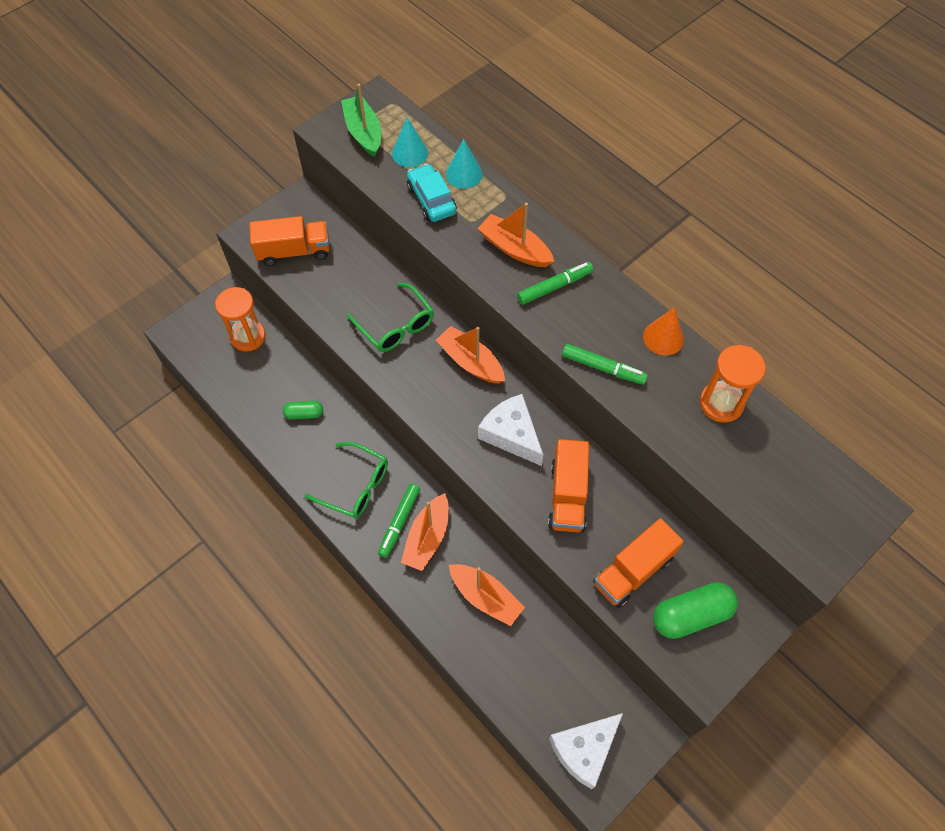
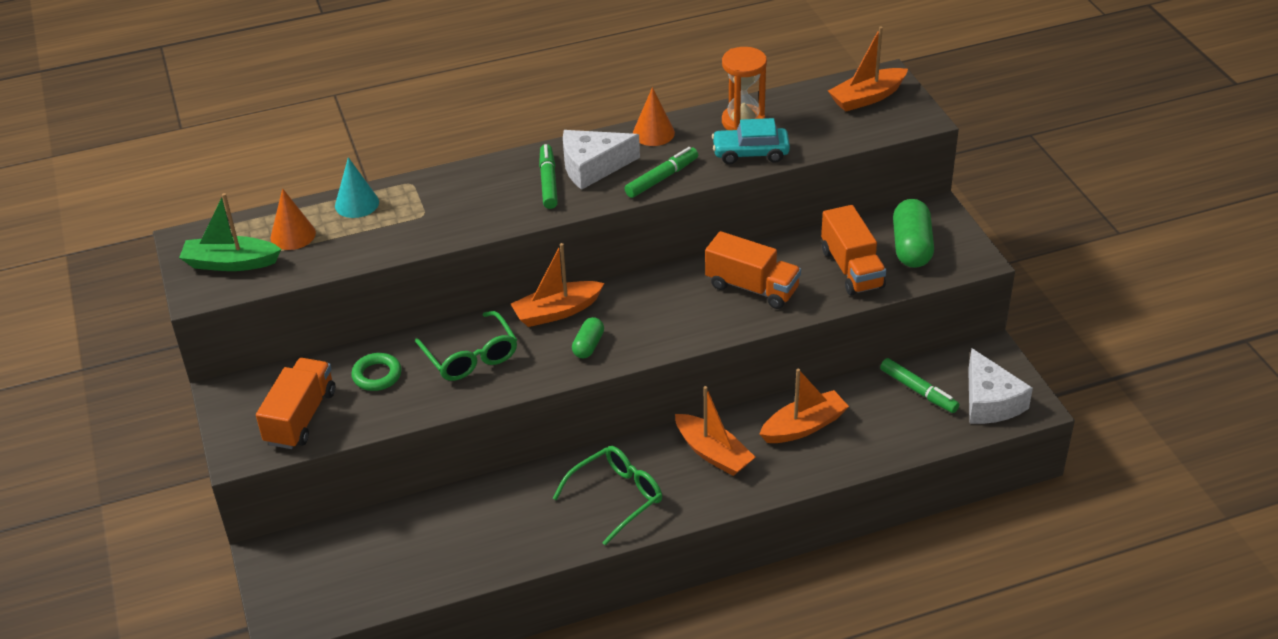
camera: 65 degrees left, 20 degrees down
(248, 337) = (345, 548): orange hourglass -> none
(304, 414) = (493, 520): green capsule -> green capsule (588, 345)
(352, 276) = (377, 375): none -> green ring
(396, 326) = (471, 357): green glasses -> green glasses turned 75 degrees clockwise
(399, 522) = (682, 471): green marker -> green marker (918, 391)
(410, 153) = (293, 235): turquoise cone -> orange cone
(431, 200) = (372, 235): turquoise car -> turquoise car (750, 153)
(511, 434) = (662, 306): white cheese -> white cheese (592, 167)
(515, 249) = (482, 195): orange boat -> orange boat (867, 97)

